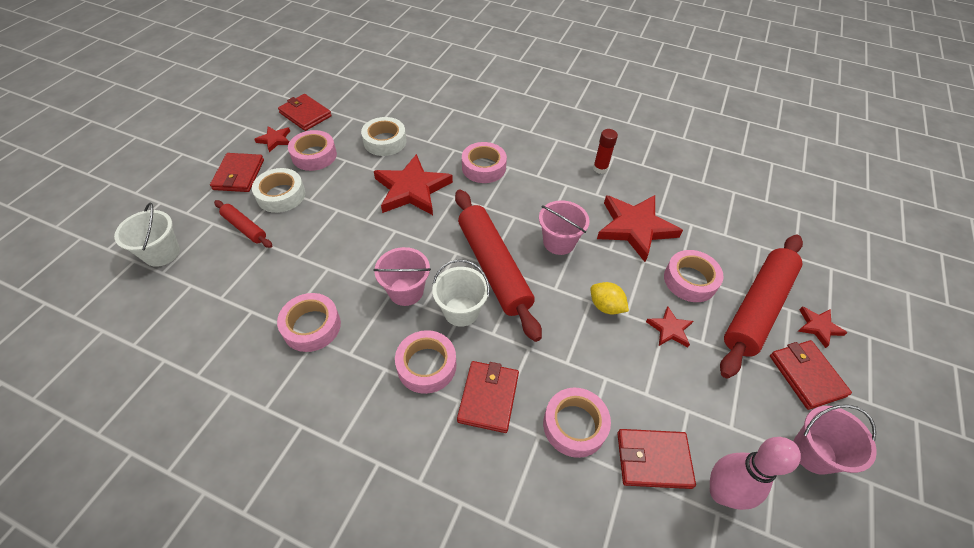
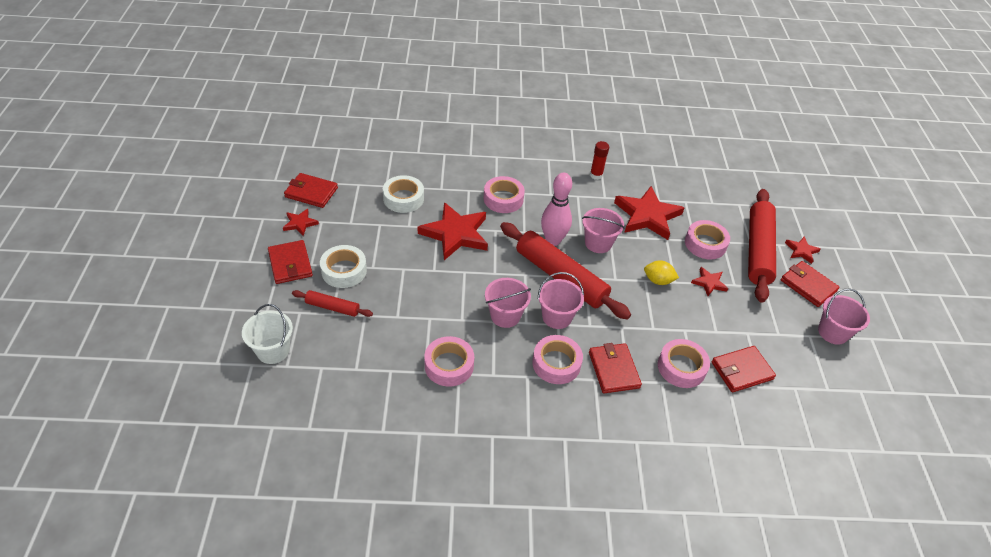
camera: 25 degrees left, 5 degrees down
(314, 155) = (348, 228): pink tape -> none
(461, 311) = (557, 317): white bucket -> pink bucket
(721, 492) = (791, 375): pink bowling pin -> pink bowling pin (553, 240)

